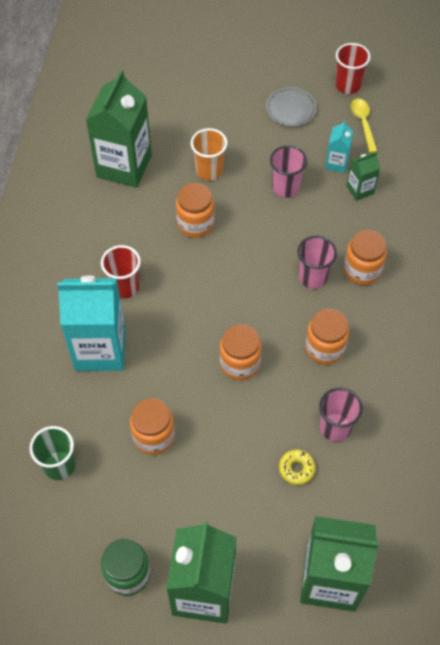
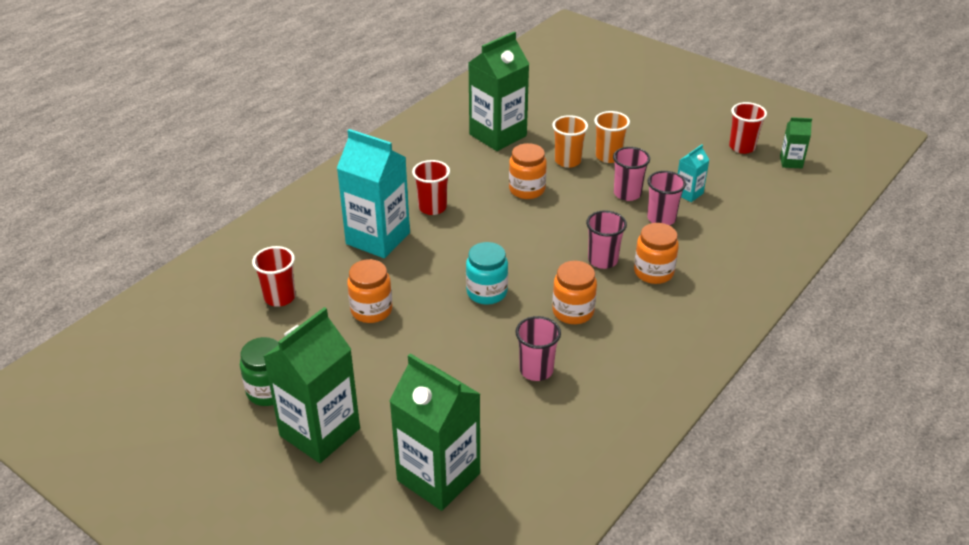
camera: 30 degrees right, 20 degrees down
(59, 465) = (280, 297): green cup -> red cup
(240, 363) = (487, 292): orange jar -> turquoise jar
(241, 148) = (608, 156): none -> orange cup
(291, 109) = (674, 146): grey plate -> none
(296, 469) = (475, 384): yellow donut -> none
(332, 204) = (661, 218): none -> pink cup
(360, 190) = (697, 218): green carton -> green carton (791, 162)
(363, 123) = (736, 176): yellow spoon -> none

